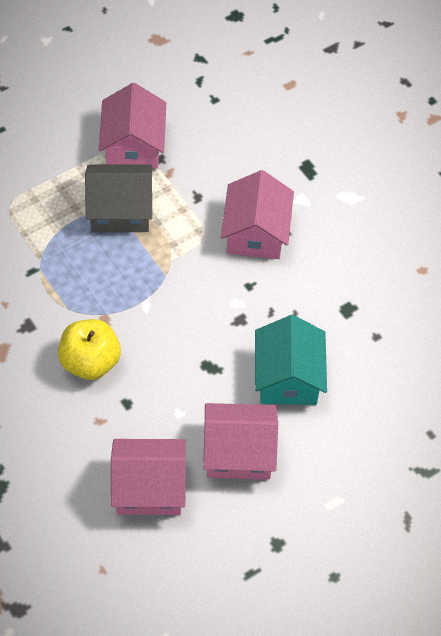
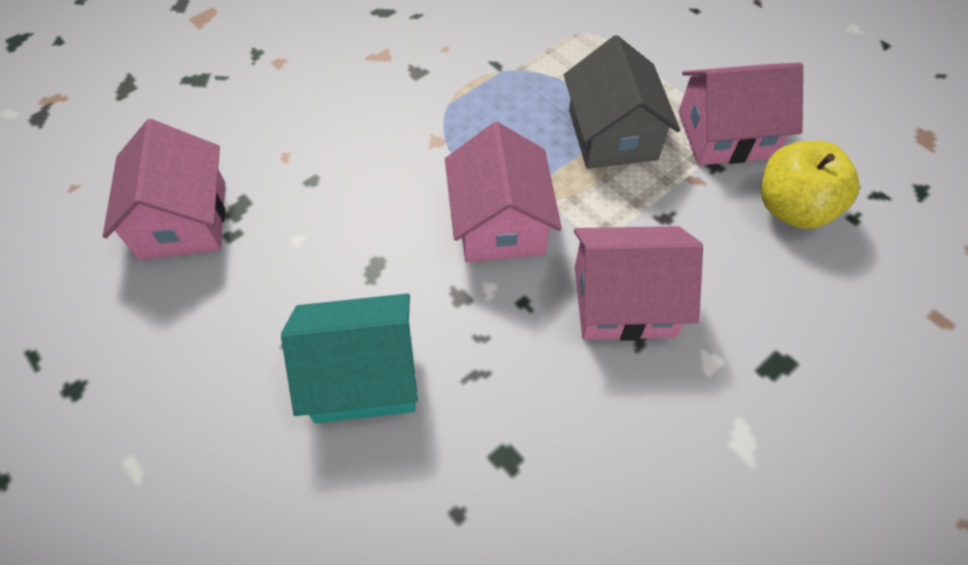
camera: 85 degrees right, 0 degrees up
(90, 362) = (371, 135): yellow apple -> yellow apple (792, 208)
(239, 452) = (231, 320): pink house -> pink house (500, 223)

